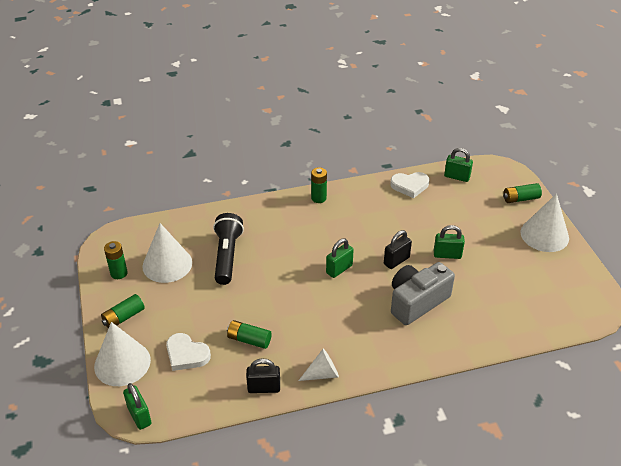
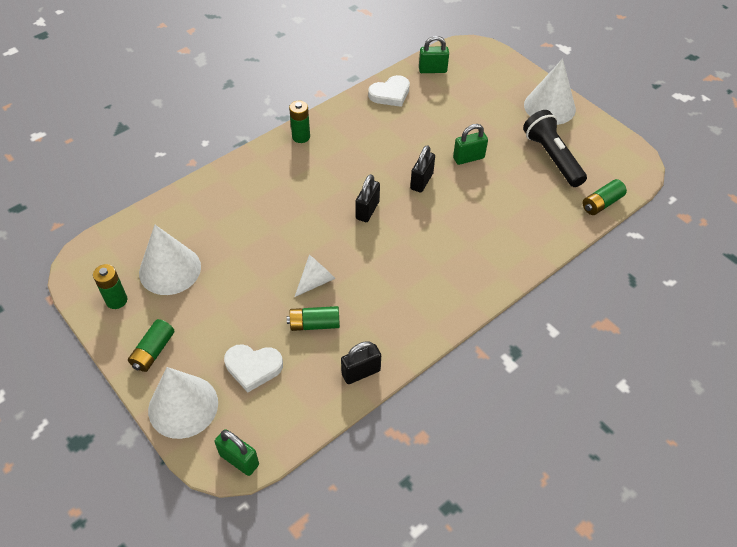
camera: 25 degrees left, 10 degrees up
(227, 256) = (235, 236): black flashlight -> black flashlight (552, 157)
(322, 373) = (414, 332): white cone -> white cone (316, 281)
(339, 269) = (367, 210): green padlock -> black padlock
(417, 302) = (466, 219): grey camera -> none
(520, 199) = (507, 75): green battery -> green battery (601, 203)

